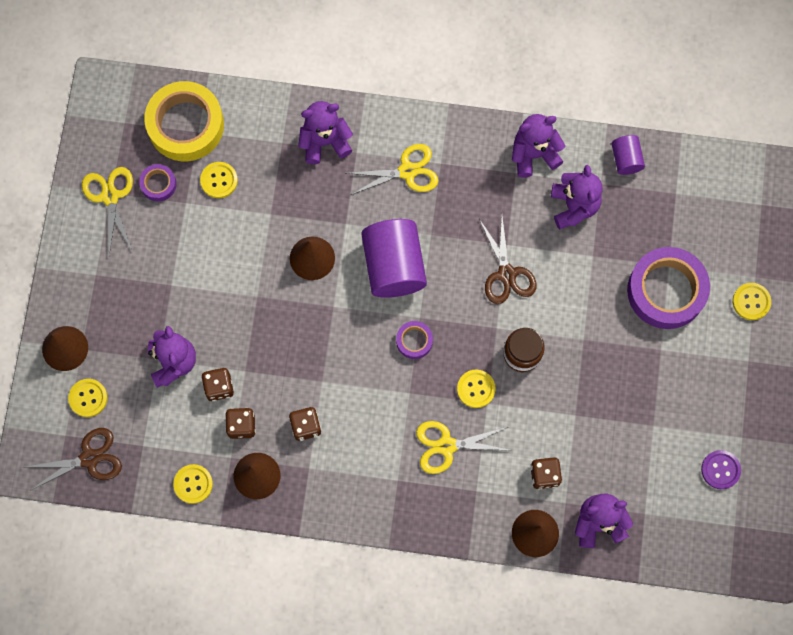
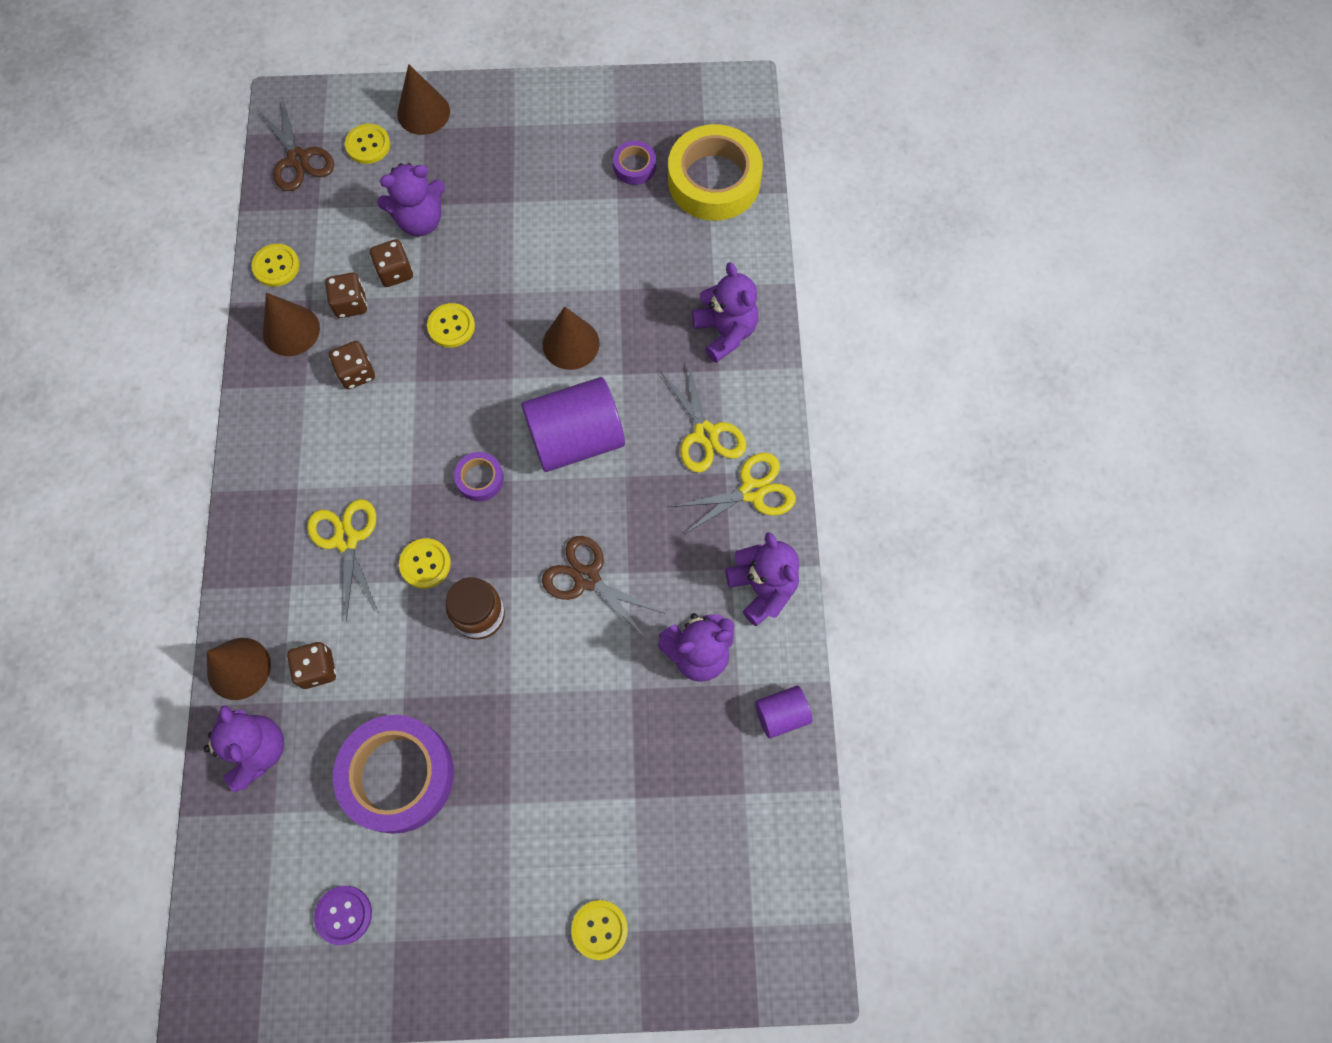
camera: 80 degrees right, 5 degrees down
(110, 196) = (610, 122): yellow scissors -> yellow scissors (752, 491)
(219, 180) = (651, 227): yellow button -> yellow button (451, 326)
(506, 274) = (587, 578): brown scissors -> brown scissors turned 60 degrees clockwise
(666, 291) = (597, 799): purple tape -> purple tape (398, 775)

